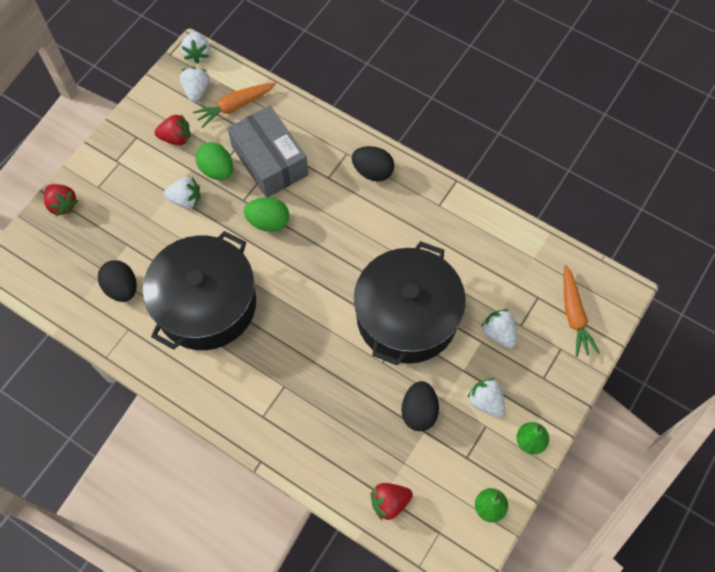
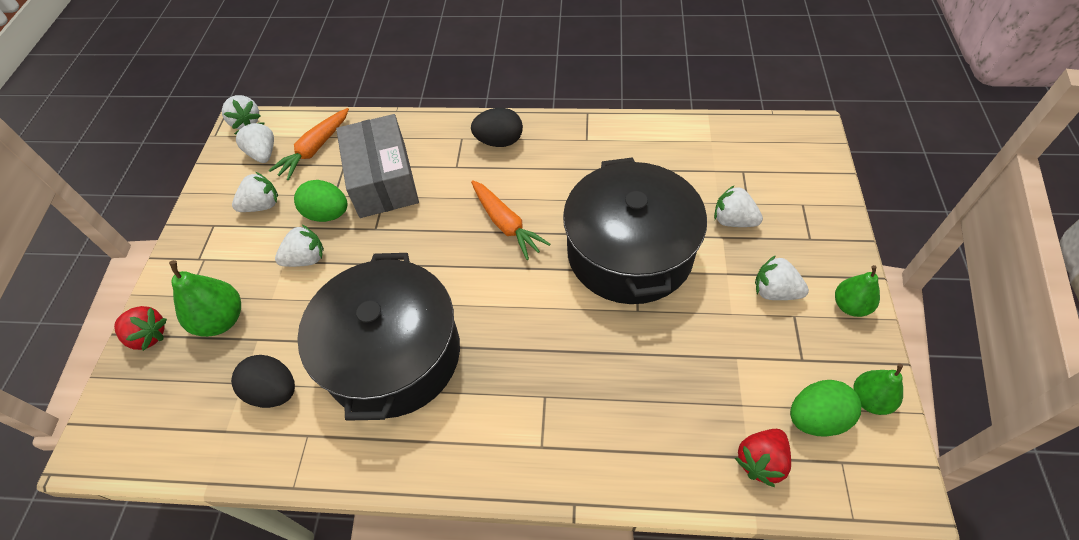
camera: 25 degrees left, 10 degrees down
(111, 218) = (221, 320): none -> green pear
(176, 138) = (262, 205): red strawberry -> white strawberry
(268, 222) = (417, 236): green egg -> green egg (816, 418)
(270, 161) = (383, 180): grey box -> grey box turned 45 degrees clockwise
(419, 411) = (714, 340): black egg -> none
(574, 315) = (789, 169): orange carrot -> orange carrot (506, 224)

